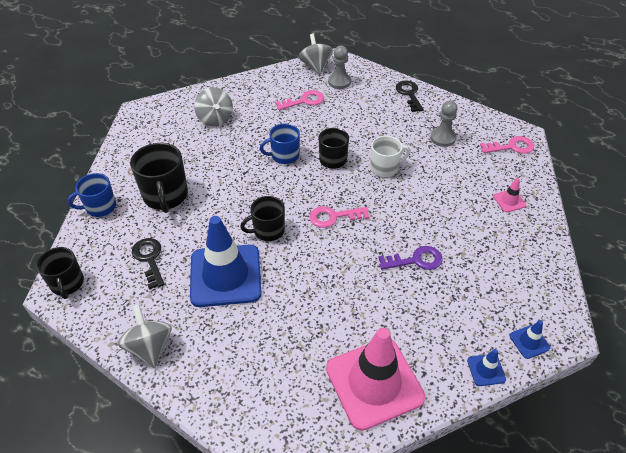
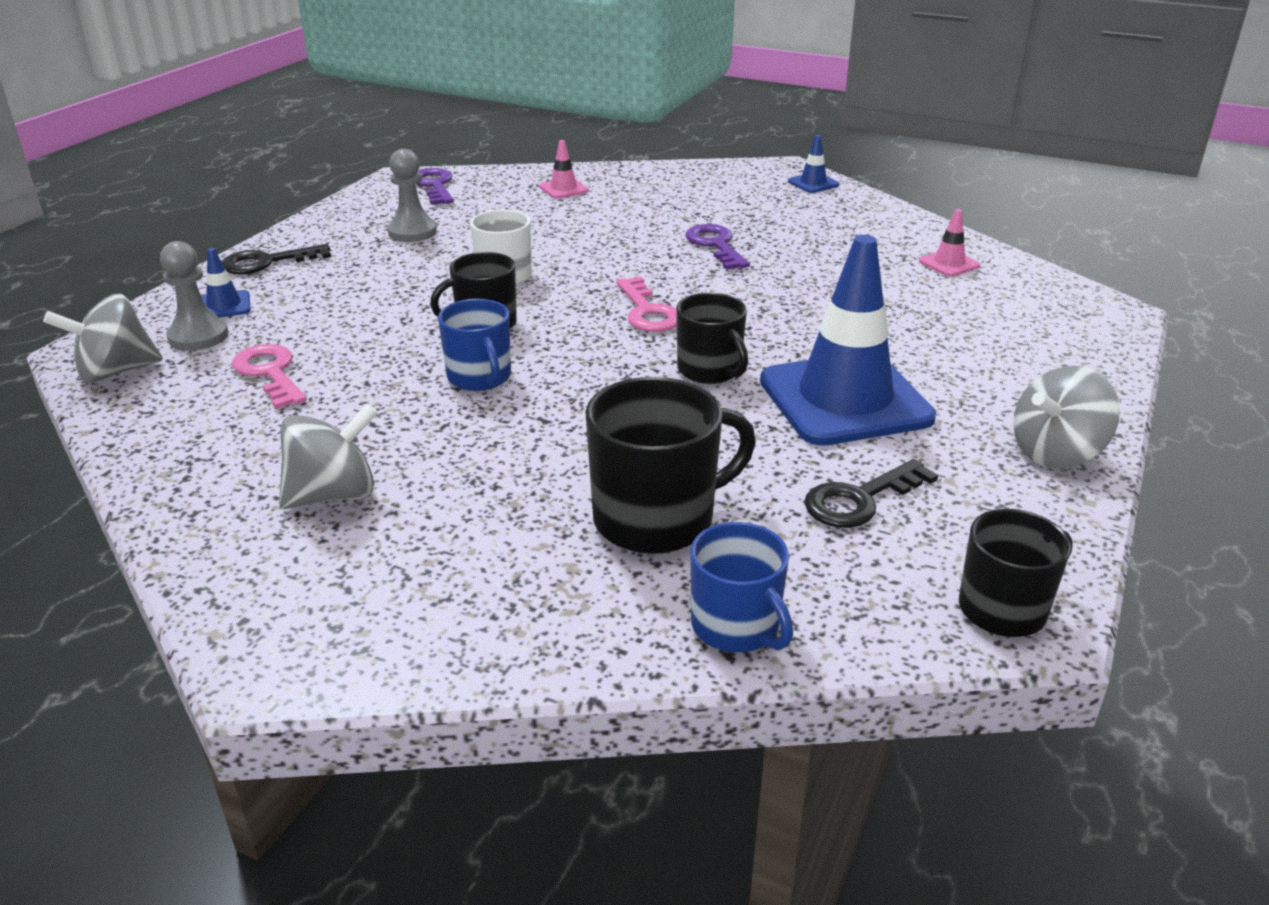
camera: 100 degrees left, 15 degrees down
(374, 383) = (949, 263): pink traffic cone -> pink traffic cone, size x0.41
(486, 370) = (872, 204): blue traffic cone -> blue traffic cone (224, 305)
(511, 147) = (434, 185): pink key -> purple key

